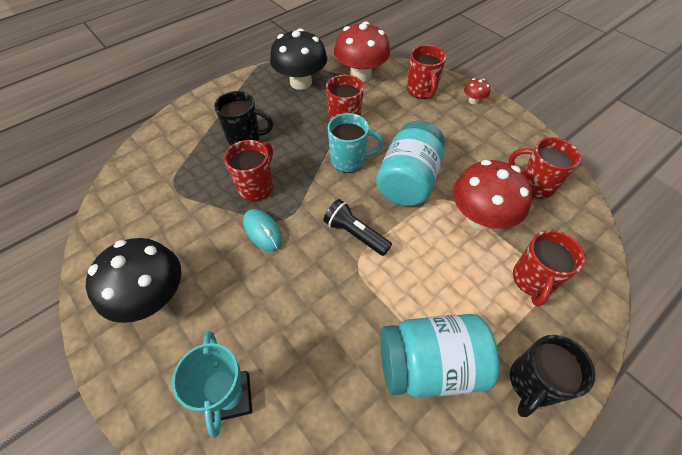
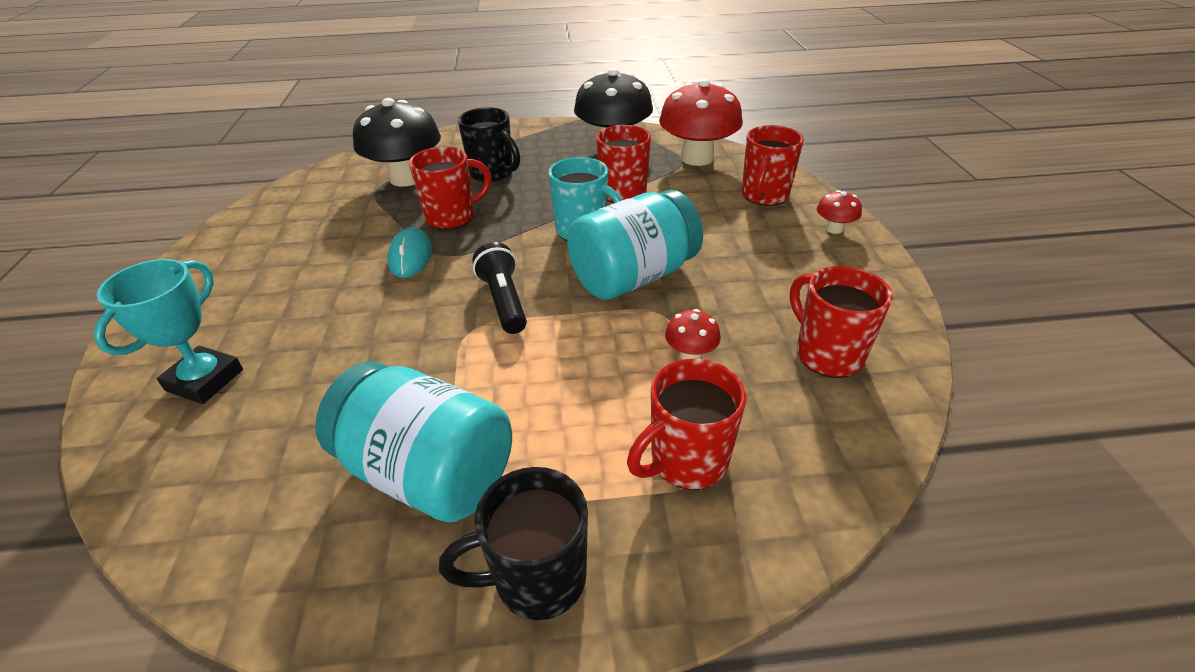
camera: 35 degrees right, 15 degrees down
(153, 297) = (250, 266): black mushroom -> black mushroom (406, 178)
(480, 217) = (690, 355): red mushroom -> red mushroom, size x0.44

